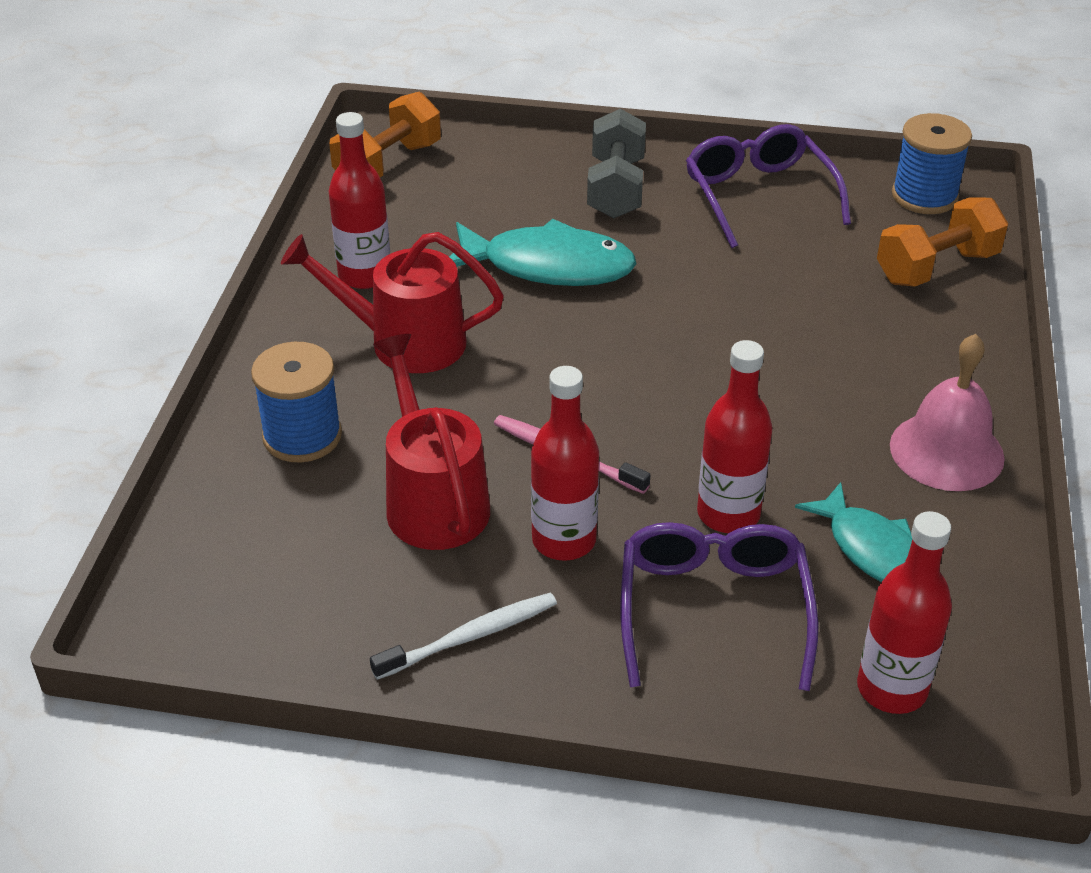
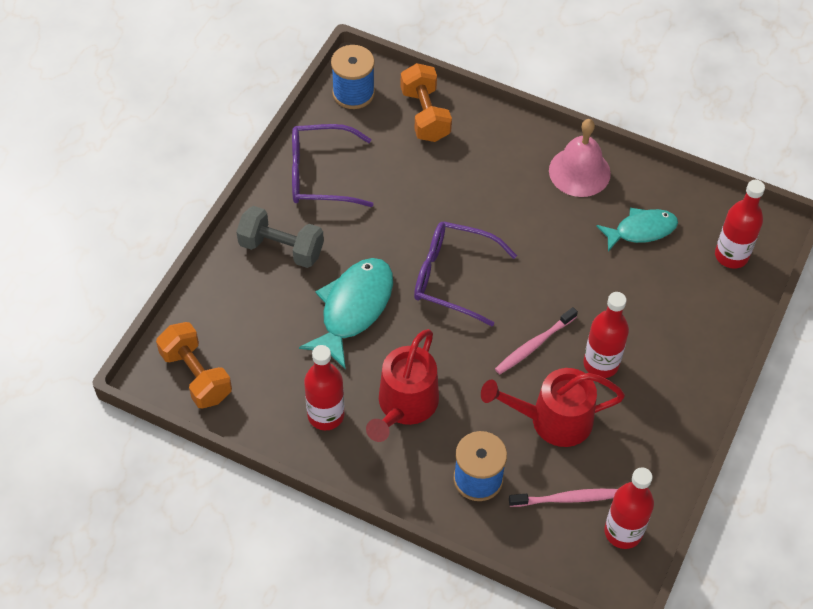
camera: 75 degrees left, 15 degrees up
(291, 540) = (567, 499): none -> pink toothbrush
(470, 636) = (660, 424): white toothbrush -> none
(713, 610) = (666, 311): purple glasses -> purple glasses (453, 277)
(728, 514) = (600, 283): red bottle -> red bottle (623, 532)

